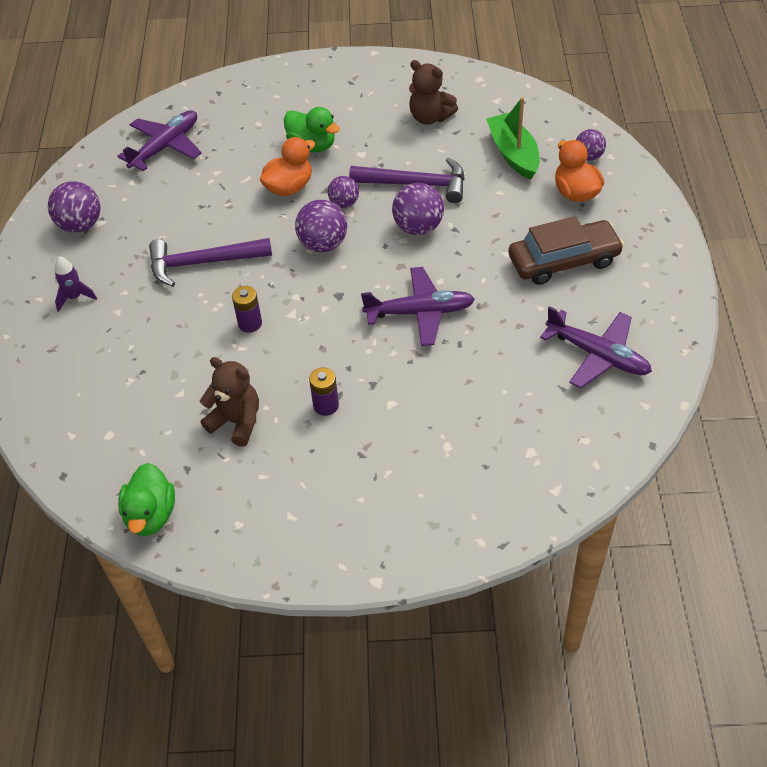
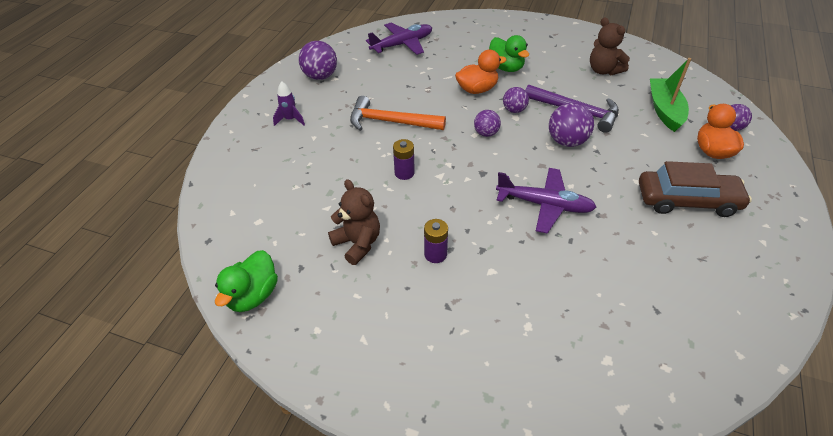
camera: 20 degrees right, 5 degrees down
(203, 263) = (390, 122): purple hammer -> orange hammer
(323, 244) = (486, 133): purple ball -> purple ball, size x0.63
(598, 355) = (700, 291): purple plane -> none

